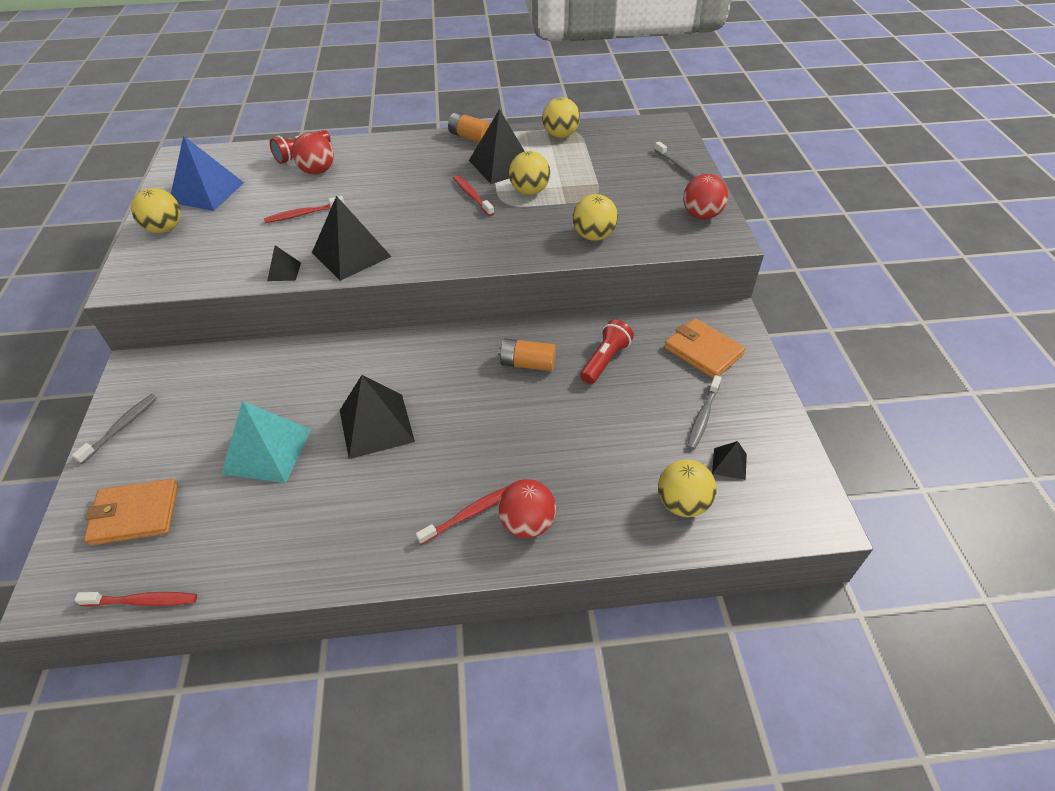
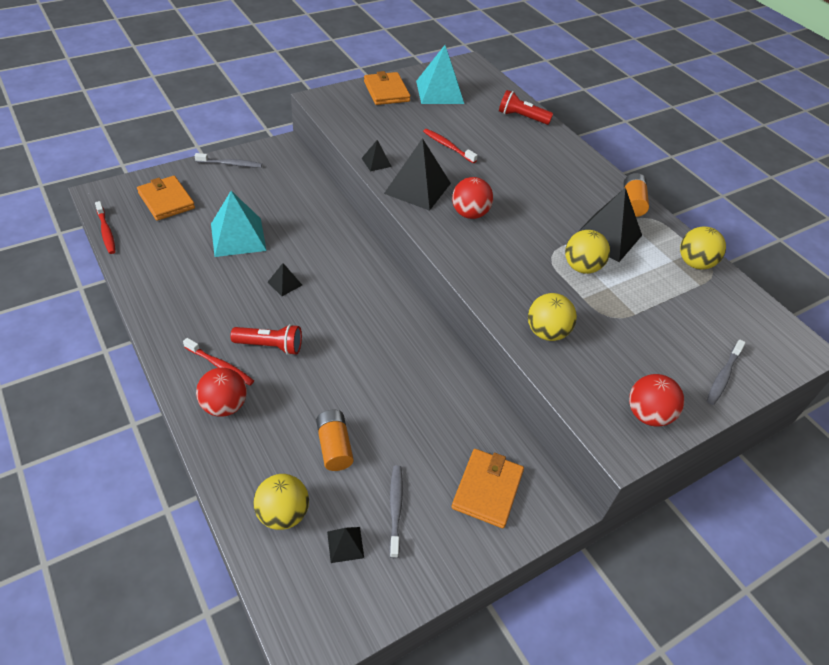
camera: 60 degrees right, 0 degrees up
(165, 229) = (386, 91): yellow ball -> orange wallet
(206, 192) = (439, 92): blue pyramid -> turquoise pyramid
(317, 171) = (507, 133): red ball -> red ball (470, 214)
(376, 425) = (285, 283): black pyramid -> black pyramid, size x0.47
(472, 196) = (544, 231): red toothbrush -> none
(527, 364) = (396, 354): orange battery -> orange battery (334, 447)
(605, 360) = (430, 409): red flashlight -> red flashlight (270, 346)
(703, 417) = (395, 508): grey toothbrush -> grey toothbrush turned 90 degrees clockwise

